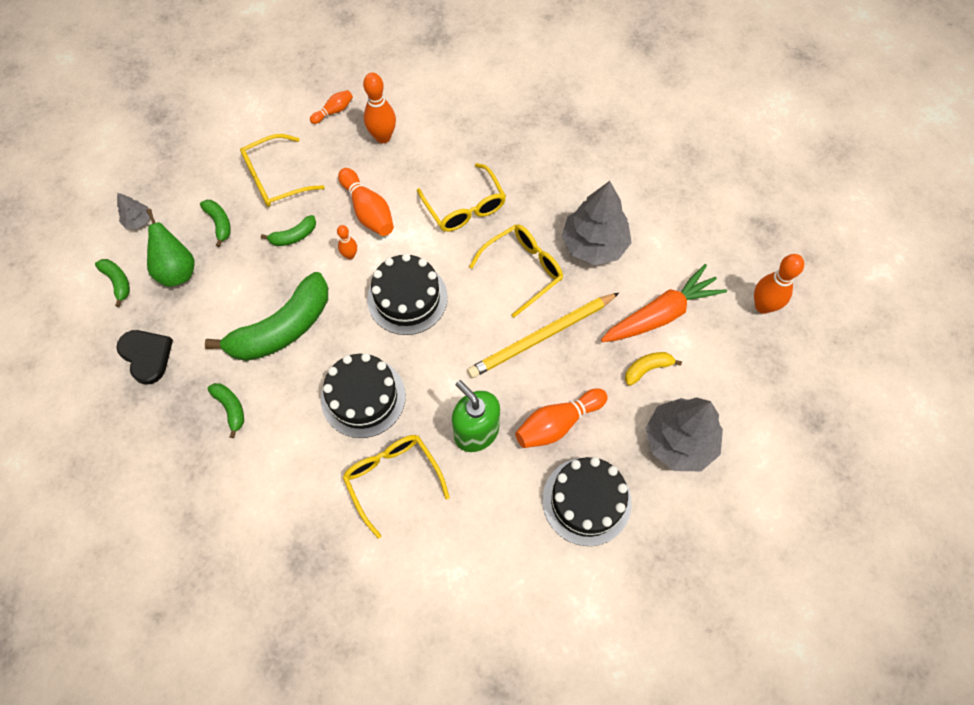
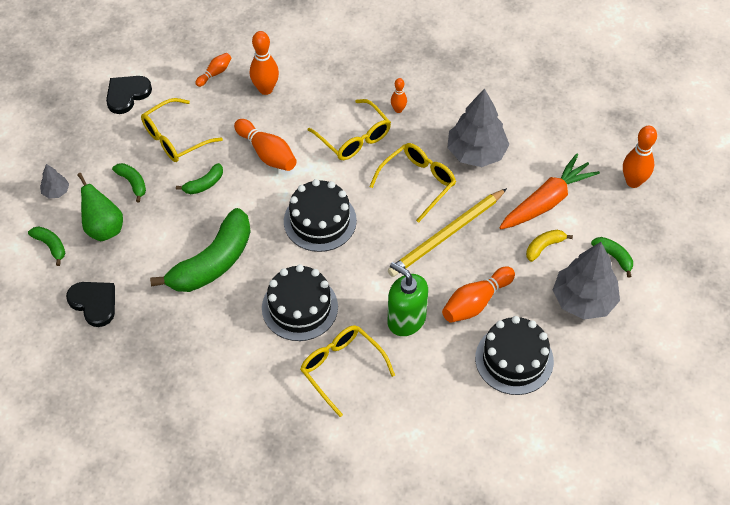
camera: 10 degrees left, 10 degrees down
(230, 408) = (182, 334): green banana -> green banana (613, 257)
(237, 122) = (127, 94): none -> black heart
(350, 255) = (259, 193): orange bowling pin -> orange bowling pin (398, 110)

